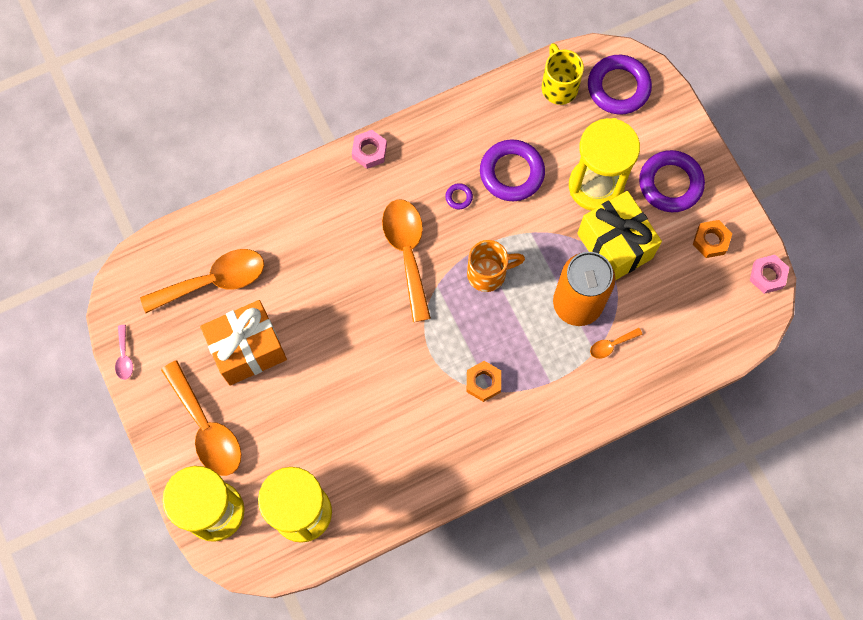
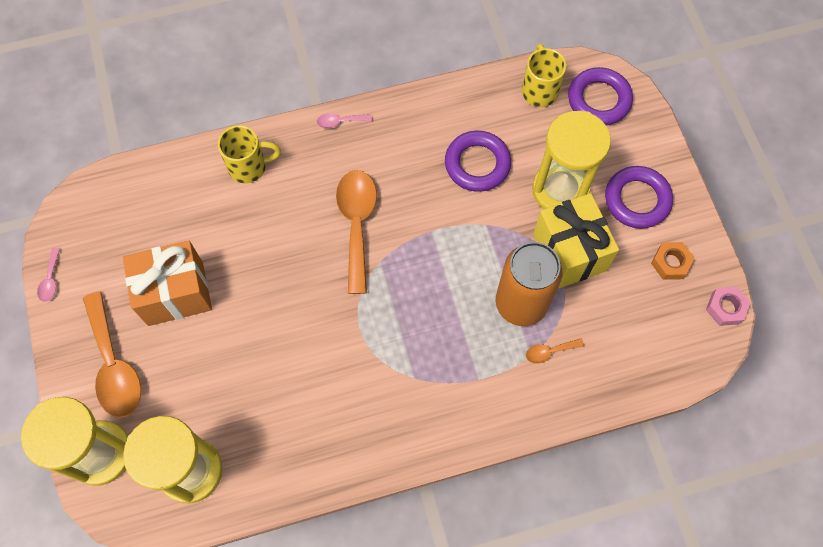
camera: 10 degrees right, 5 degrees down
(214, 281) = (158, 220): orange spoon -> none
(290, 212) = (249, 167): none -> yellow mug
(369, 151) = (340, 122): pink nut -> pink spoon
(459, 197) = (419, 179): purple ring -> none
(483, 382) = (408, 367): orange nut -> none
(488, 273) = (435, 258): orange mug -> none

